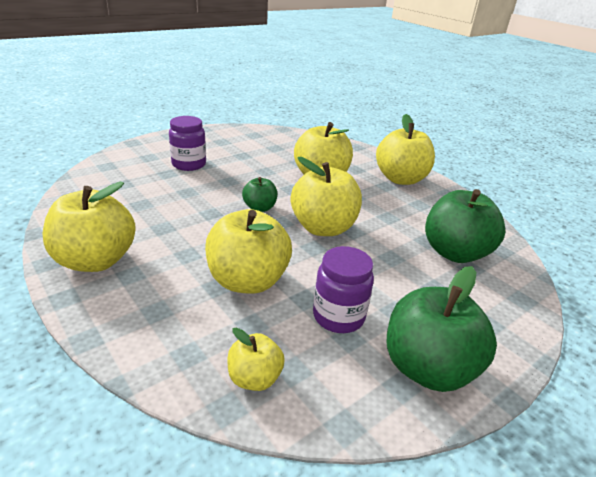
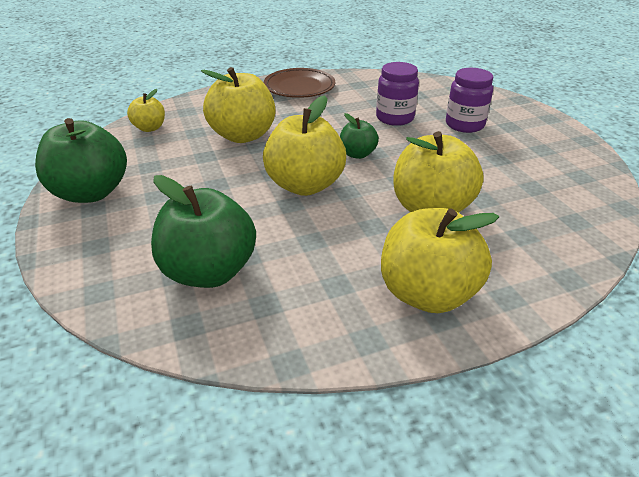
camera: 110 degrees right, 5 degrees up
(96, 260) = (299, 87): yellow apple -> brown plate
(338, 316) = (174, 166): purple jar -> purple jar (395, 118)

